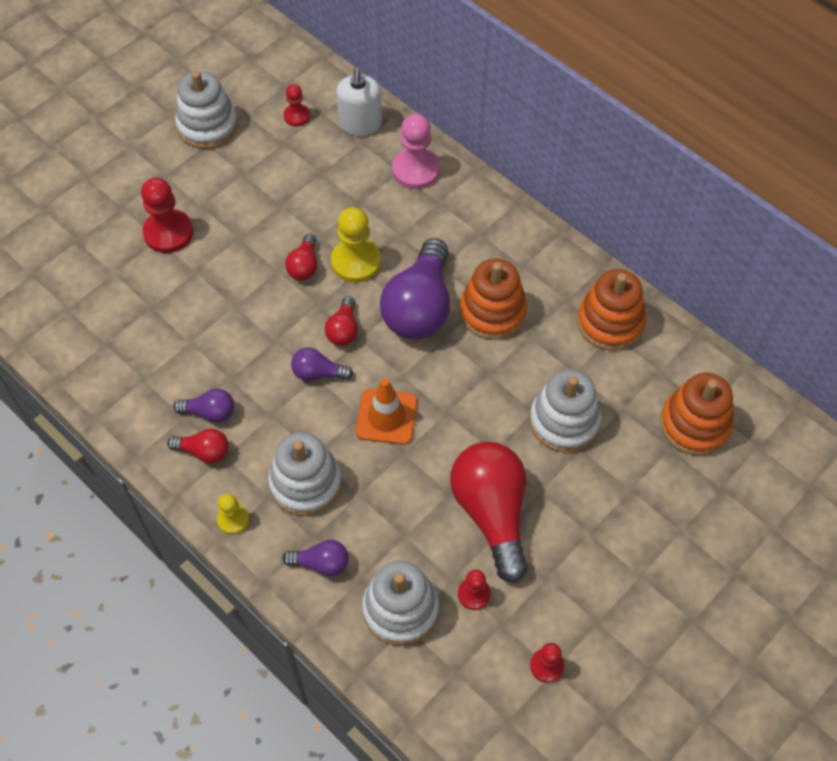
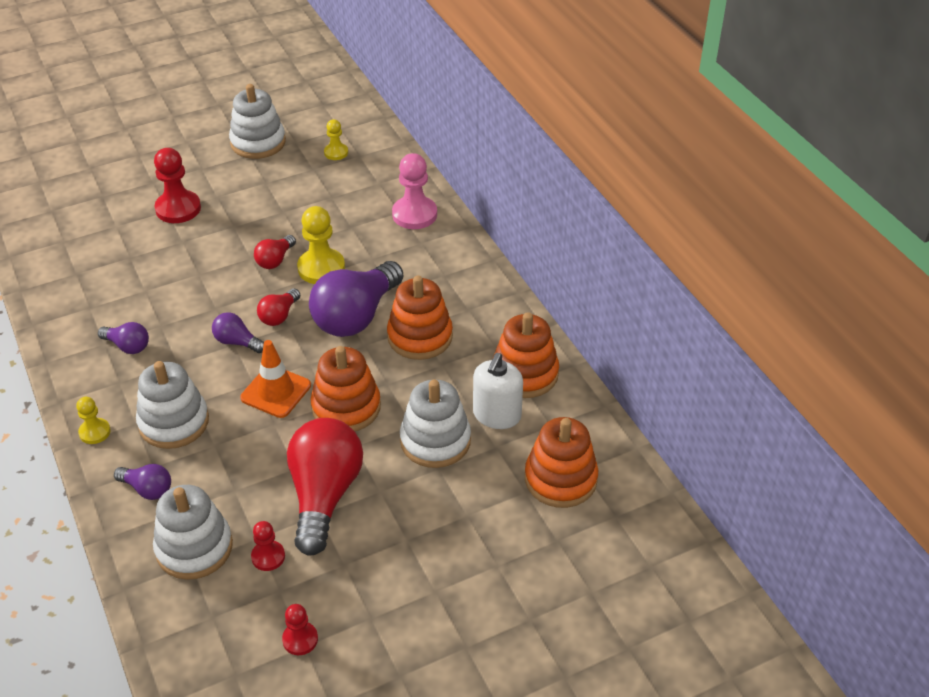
camera: 20 degrees right, 15 degrees down
(204, 452) = (104, 374): red light bulb -> none
(296, 116) = (336, 152): red pawn -> yellow pawn
(360, 124) = (386, 170): white soap dispenser -> white soap dispenser (497, 415)
(463, 412) = (346, 407): none -> orange stacking toy

